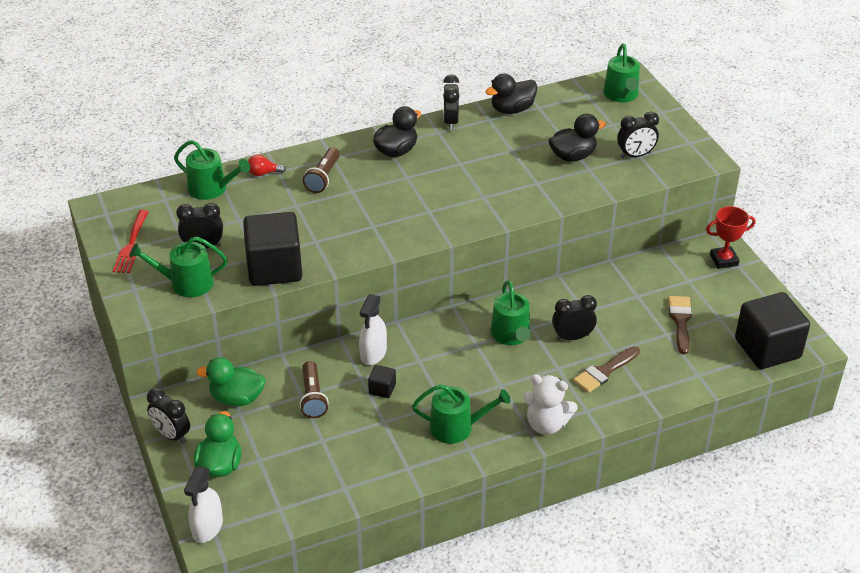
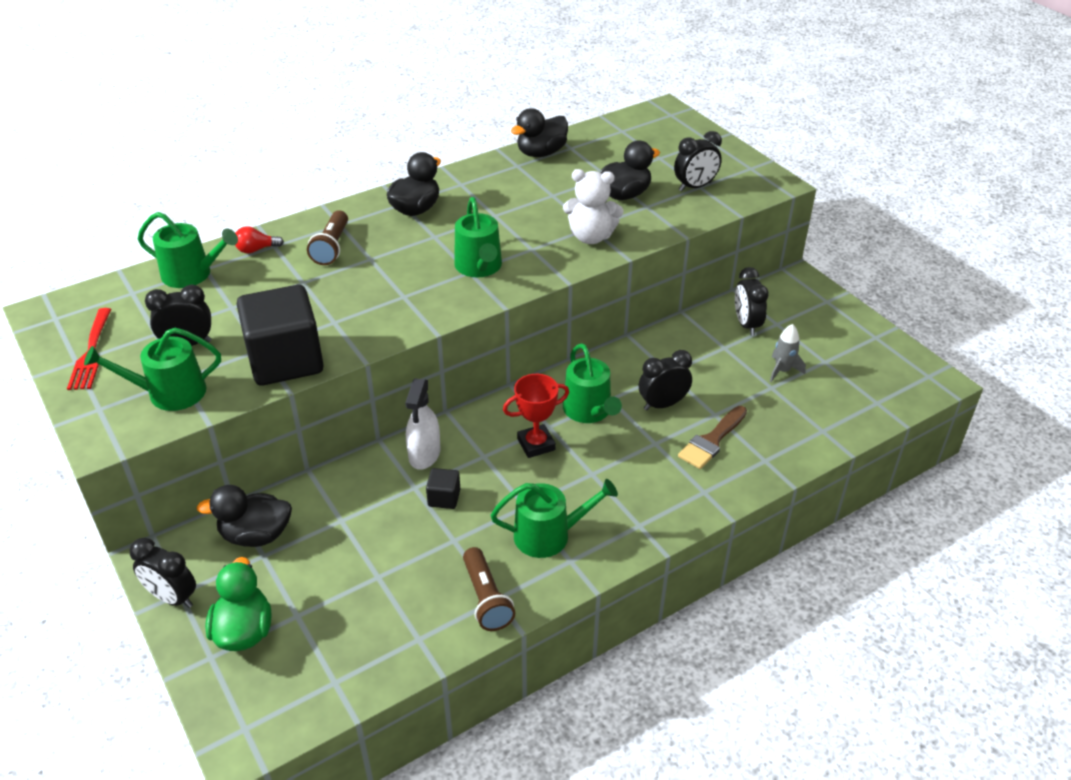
camera: 10 degrees left, 0 degrees up
(207, 528) = (236, 726): white spray bottle -> none
(237, 398) = (256, 535): green duck -> black duck
(313, 397) = (356, 520): brown flashlight -> brown flashlight (486, 599)
(450, 122) = (473, 172): black clock -> black clock (746, 324)
(546, 424) = (660, 515): white teddy bear -> white teddy bear (591, 237)
(621, 95) = (660, 127): green watering can -> green watering can (479, 267)
(680, 321) = (782, 370): brown brush -> grey rocket
(724, 260) = (808, 297): red trophy -> red trophy (536, 444)
(767, 348) = (891, 390): black cube -> none

